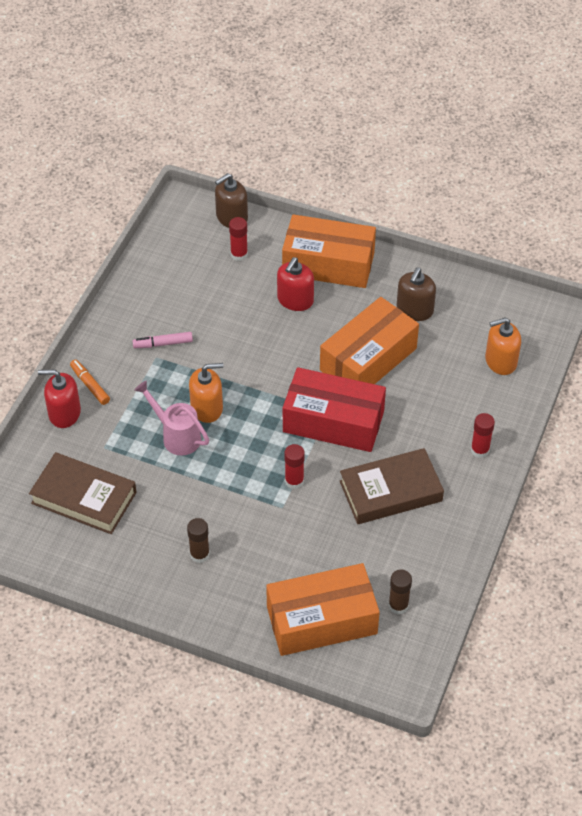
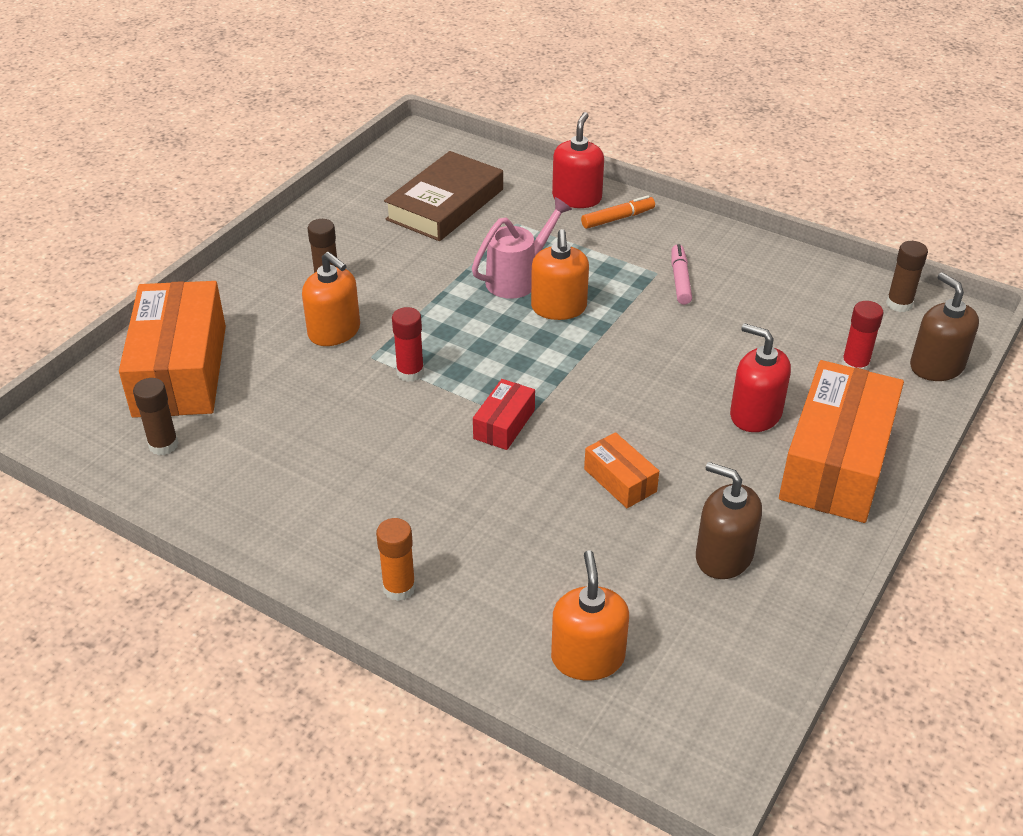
camera: 100 degrees right, 10 degrees down
(171, 232) = (899, 304): none -> brown glue stick
(259, 535) = (334, 331): none -> orange soap dispenser
(333, 421) = (504, 424): red box -> red box, size x0.46
(368, 359) = (620, 480): orange box -> orange box, size x0.46
(390, 491) = (357, 467): brown book -> none
(480, 450) = (399, 588): red glue stick -> orange glue stick

